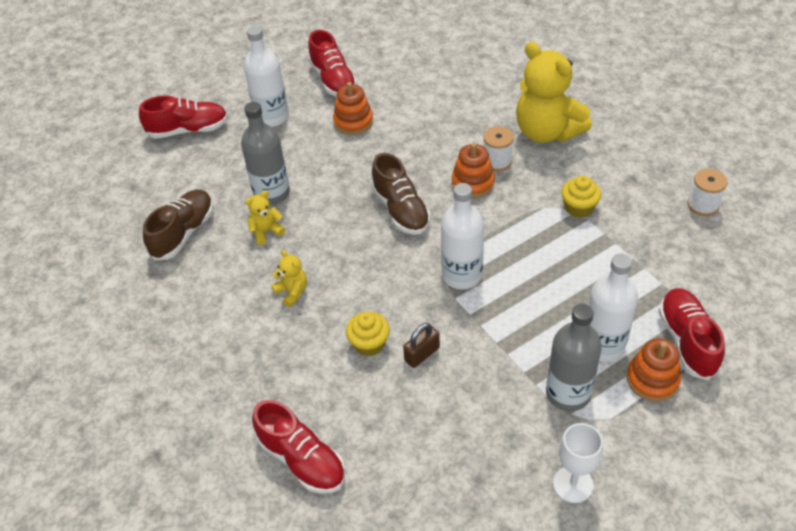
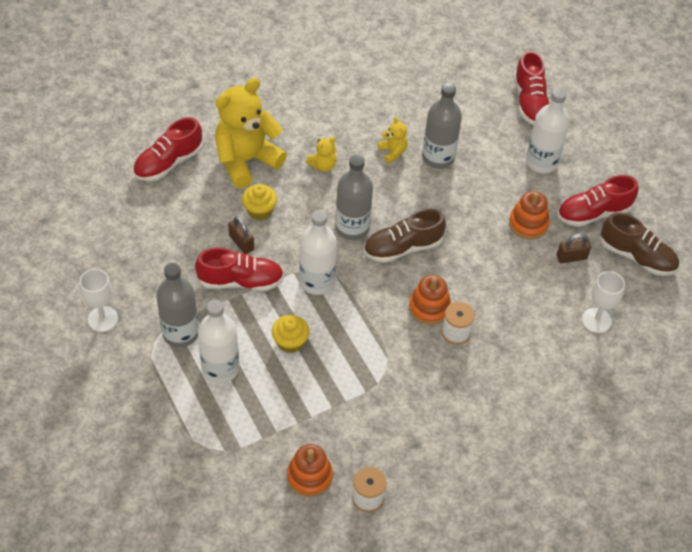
camera: 90 degrees right, 5 degrees up
(184, 233) = (400, 99): brown shoe -> brown shoe (637, 256)
(381, 254) = (352, 228): none -> grey bottle
(389, 92) = (571, 257): none -> brown padlock
(457, 74) = (596, 320): none -> white goblet
(547, 132) = (494, 384): yellow teddy bear -> yellow teddy bear (246, 160)
(579, 207) = (382, 387): yellow cupcake -> yellow cupcake (290, 342)
(652, 379) = (178, 395): orange stacking toy -> orange stacking toy (309, 476)
(687, 341) = (210, 433): red shoe -> red shoe (241, 281)

